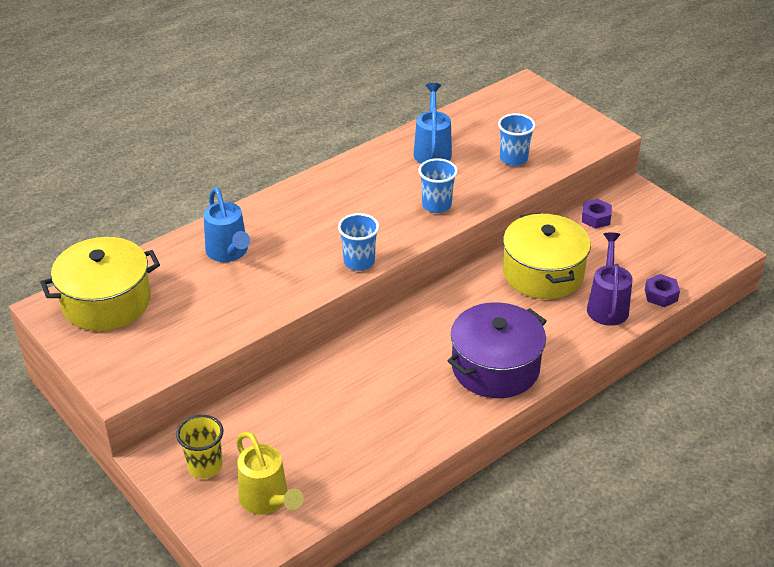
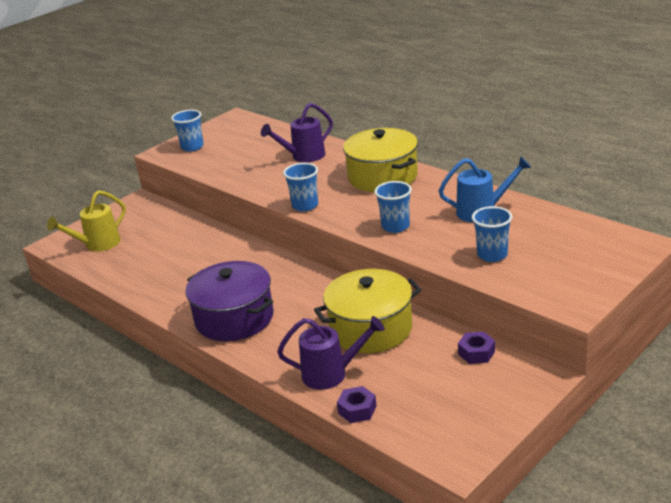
camera: 85 degrees right, 10 degrees down
(106, 302) = (242, 131): yellow pot -> yellow pot (382, 177)
(123, 354) = (192, 147): none -> blue cup
(205, 466) = (130, 217): yellow cup -> none
(229, 252) = (304, 156): blue watering can -> purple watering can

